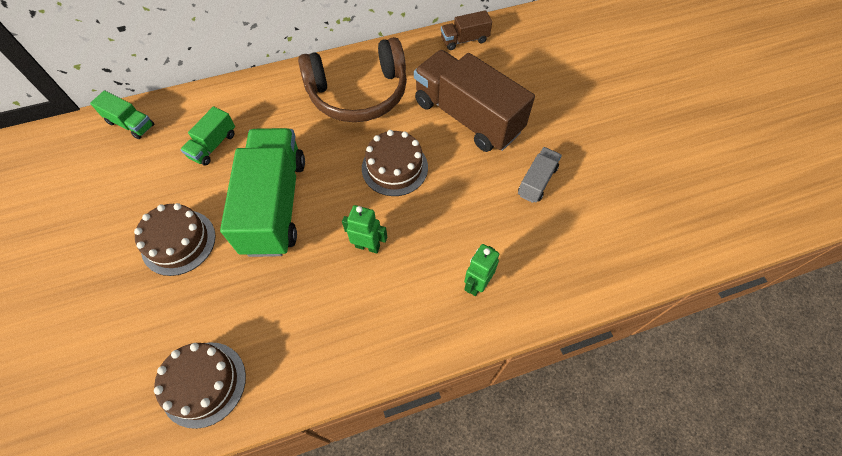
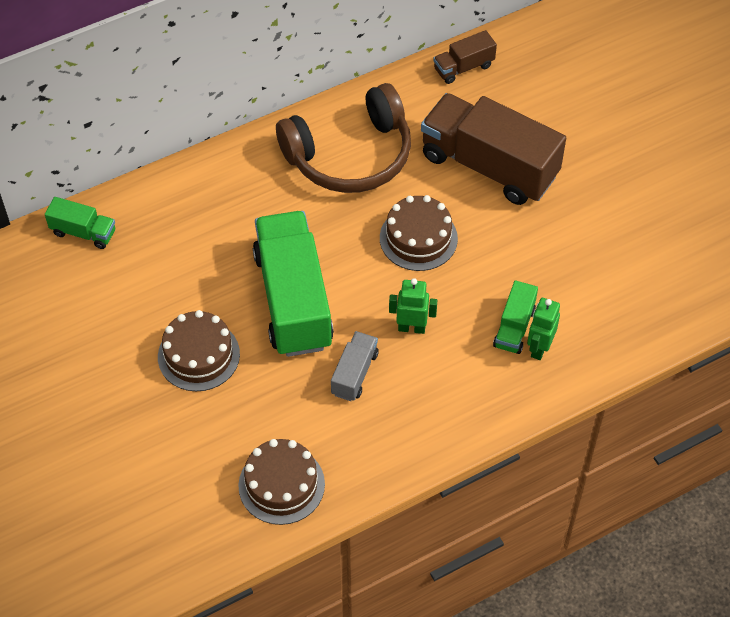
camera: 10 degrees left, 5 degrees down
(213, 145) = (195, 243): green truck -> green truck (514, 327)
(537, 181) = (584, 230): grey truck -> grey truck (354, 373)

